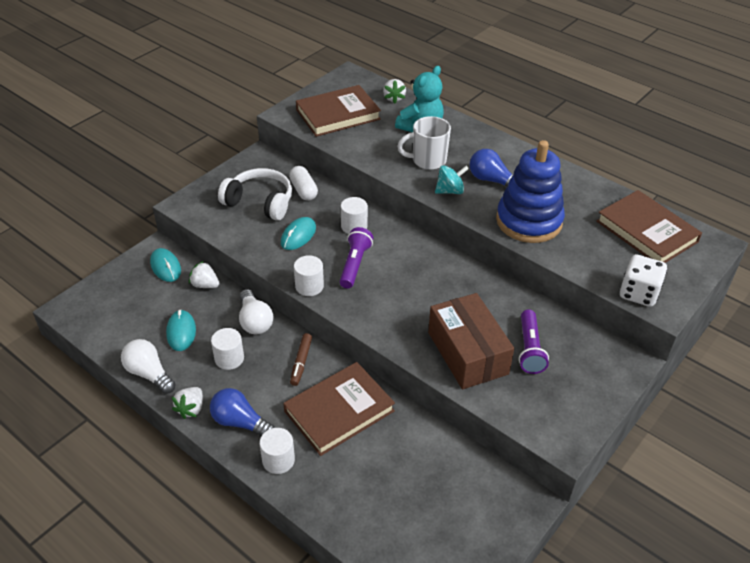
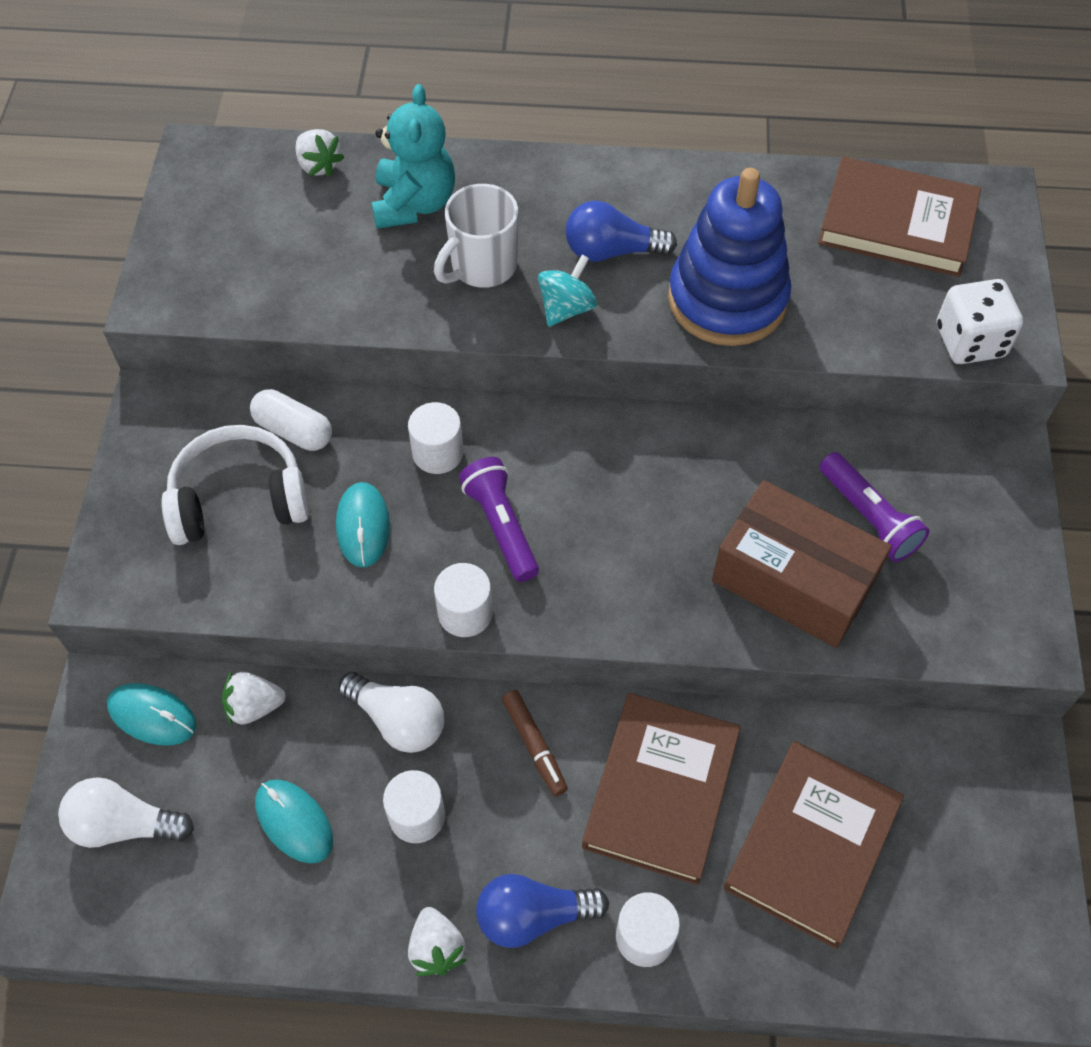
camera: 35 degrees left, 15 degrees up
(149, 374) = (311, 935): white light bulb -> white light bulb (124, 824)
(338, 114) = (251, 251): brown book -> brown book (811, 845)

